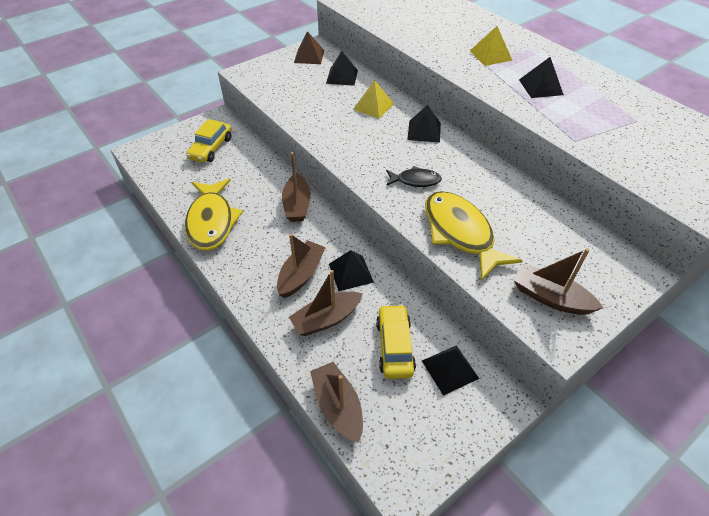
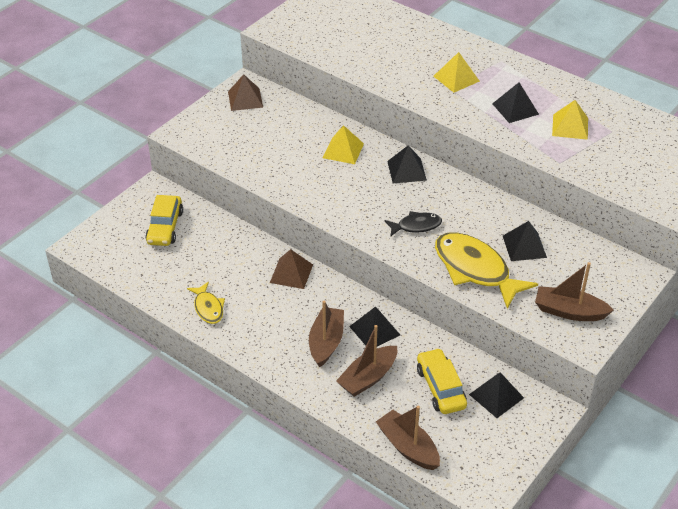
camera: 15 degrees left, 5 degrees down
(212, 221) = (208, 308): yellow fish -> yellow fish, size x0.52
(297, 205) = (291, 273): brown boat -> brown pyramid
(342, 77) = (294, 120): black pyramid -> black pyramid (524, 246)
(593, 110) = (570, 126): none -> yellow pyramid

